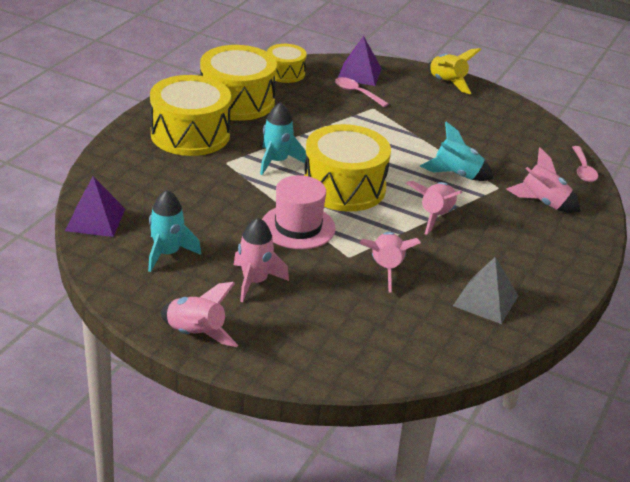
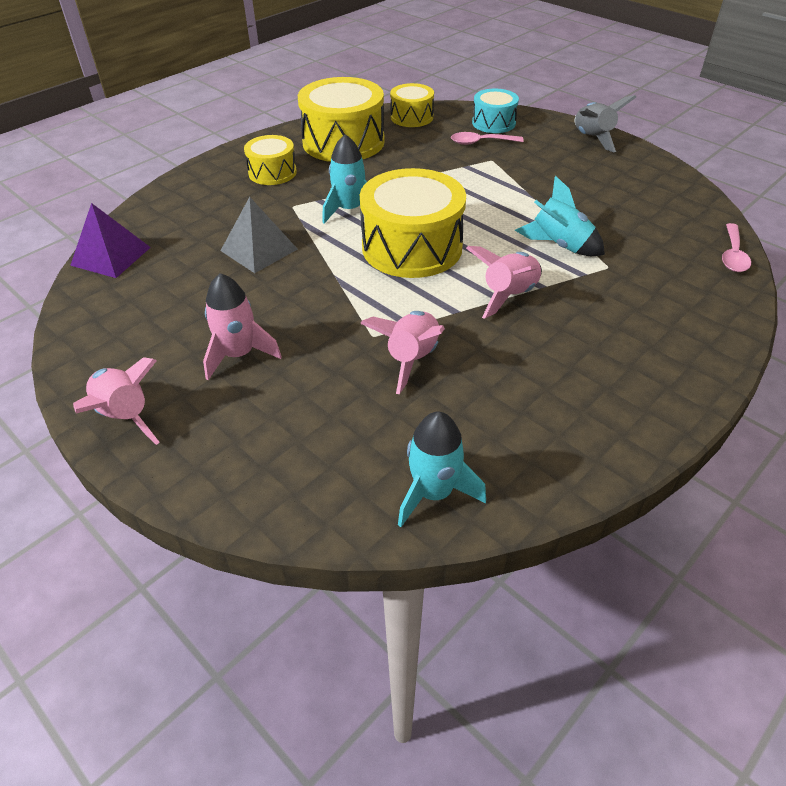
camera: 20 degrees right, 10 degrees up
(167, 253) = (160, 305): turquoise rocket -> turquoise rocket (433, 493)
(190, 134) = (272, 172): yellow drum -> yellow drum, size x0.55
(298, 227) = (331, 290): pink hat -> none
(357, 93) = (481, 142): pink spoon -> pink spoon turned 60 degrees counterclockwise
(359, 74) = (493, 123): purple pyramid -> turquoise drum
(447, 83) = (592, 139): yellow rocket -> grey rocket
(486, 300) = (528, 424): grey pyramid -> grey pyramid (259, 250)
(543, 202) = (662, 293): pink rocket -> none

